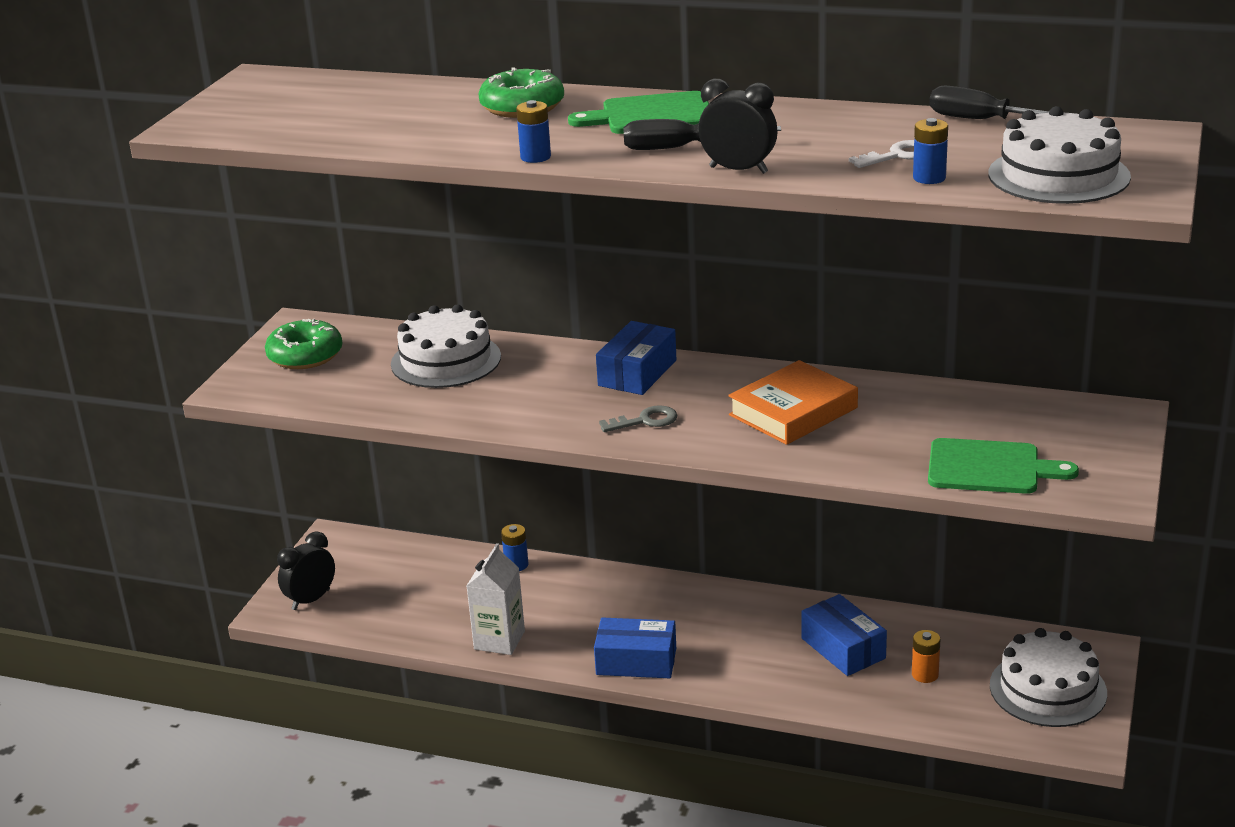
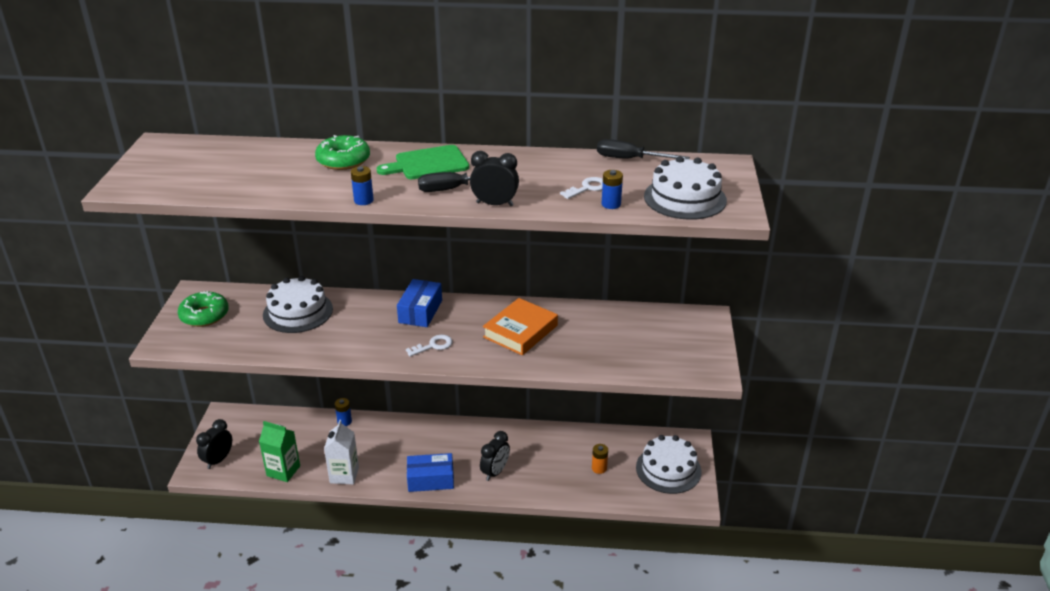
camera: 15 degrees left, 5 degrees up
(406, 624) = (283, 471): none -> green carton
(645, 421) = (433, 345): grey key -> white key
(745, 662) = (495, 472): none -> black clock
(843, 648) = (549, 456): blue box -> none
(990, 468) = (642, 360): green cutting board -> none

